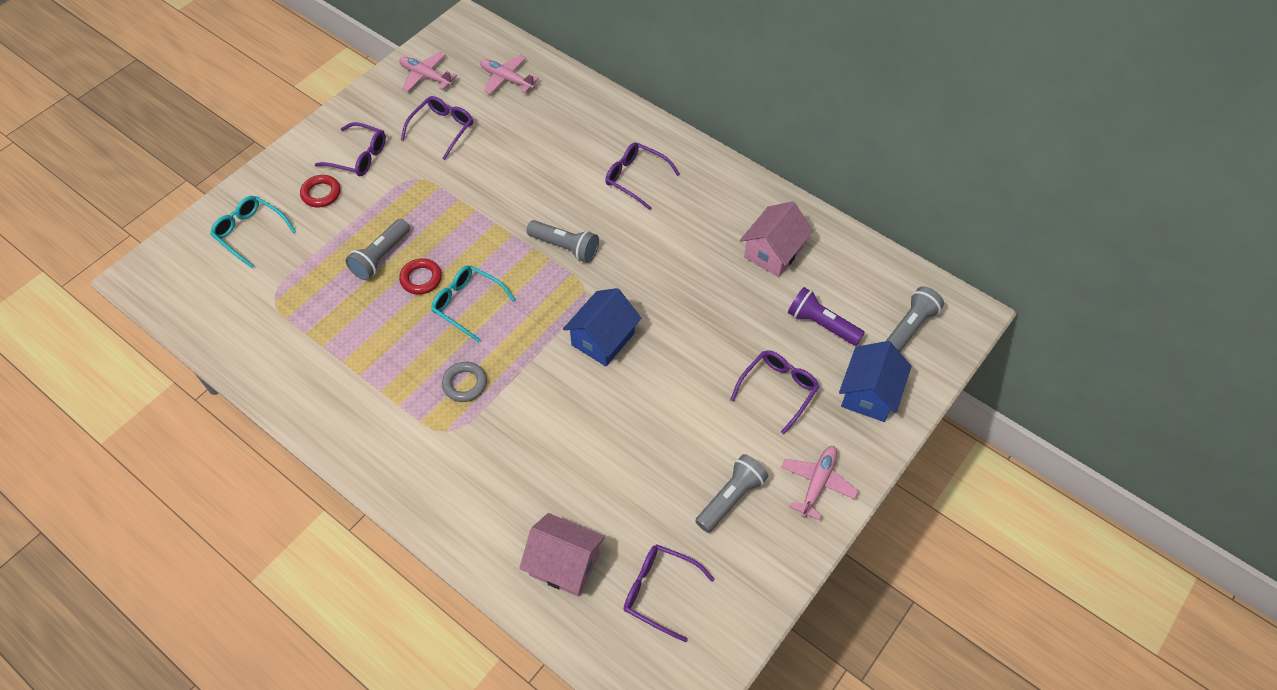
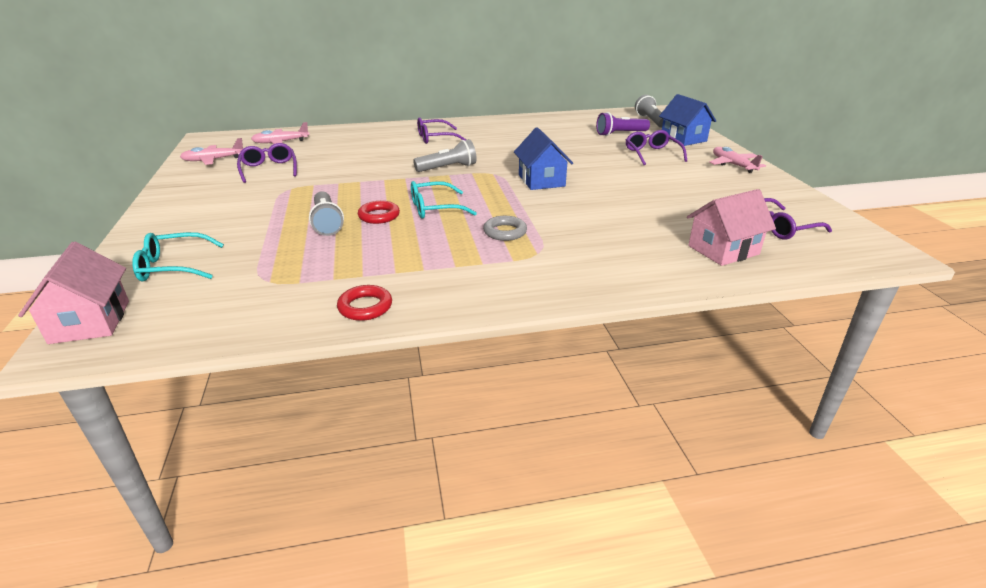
camera: 50 degrees left, 25 degrees down
(321, 193) = (213, 224): red ring -> red ring (365, 307)
(359, 156) = (218, 200): purple glasses -> none
(730, 498) = (719, 186): grey flashlight -> none
(773, 252) = (552, 128): pink house -> pink house (90, 321)

